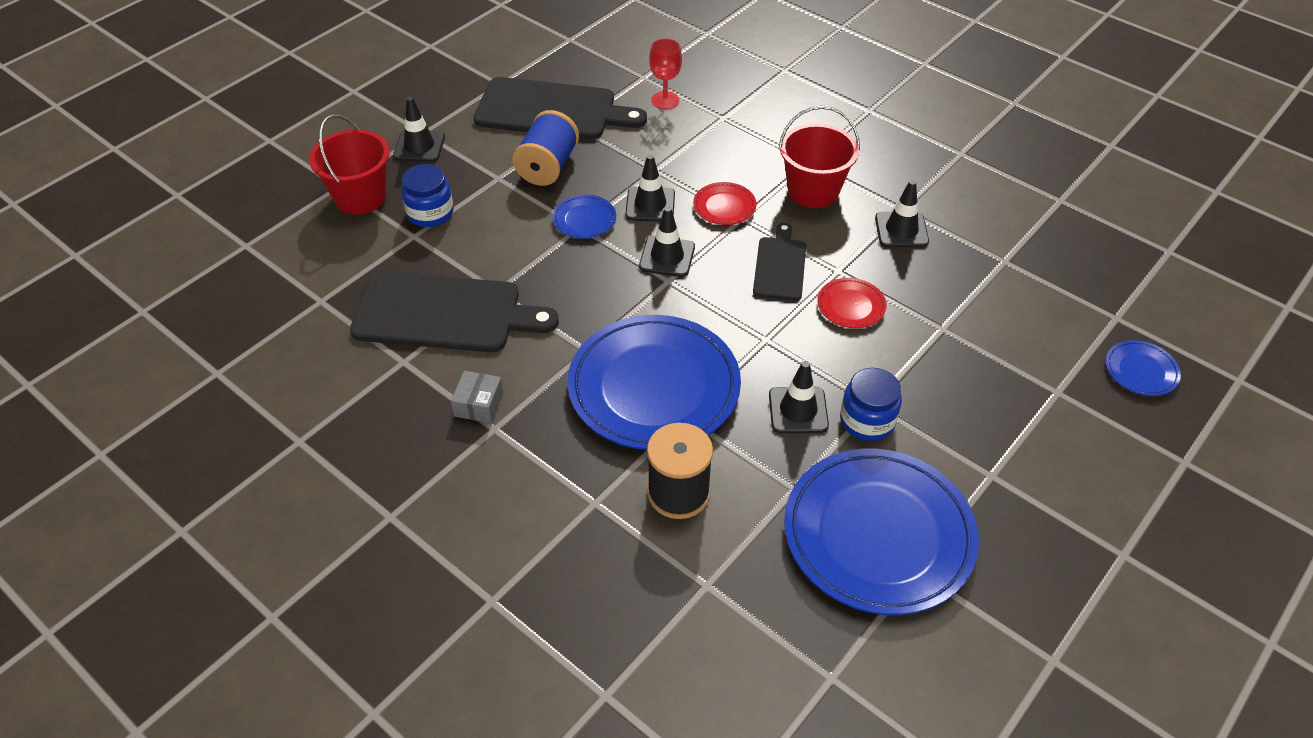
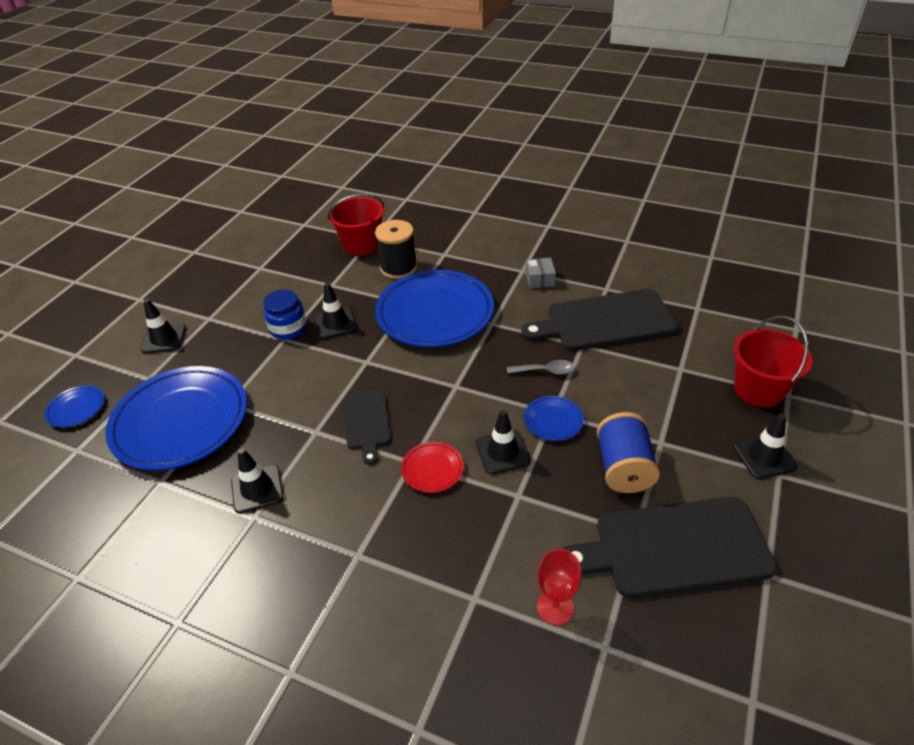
camera: 165 degrees right, 5 degrees down
(430, 213) = (686, 391): blue jar -> none
(559, 271) = (545, 371): none -> grey spoon
(667, 257) = (465, 405): black traffic cone -> black traffic cone (164, 339)
(813, 191) = (348, 513): red bucket -> red bucket (361, 245)
(851, 306) = (303, 402): red plate -> none
(878, 535) = (281, 276): blue plate -> blue plate (181, 421)

